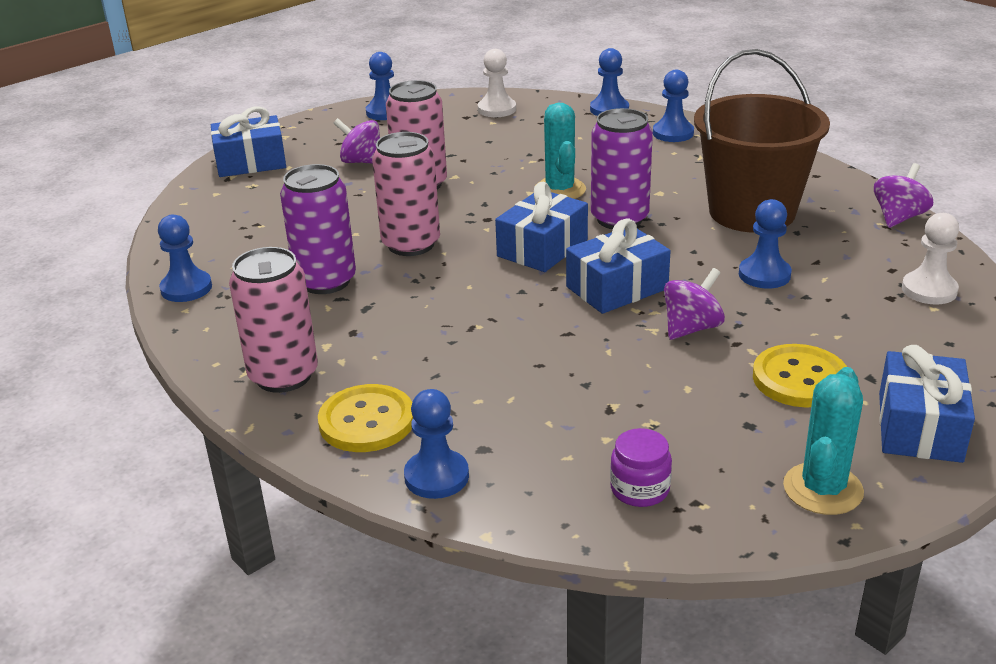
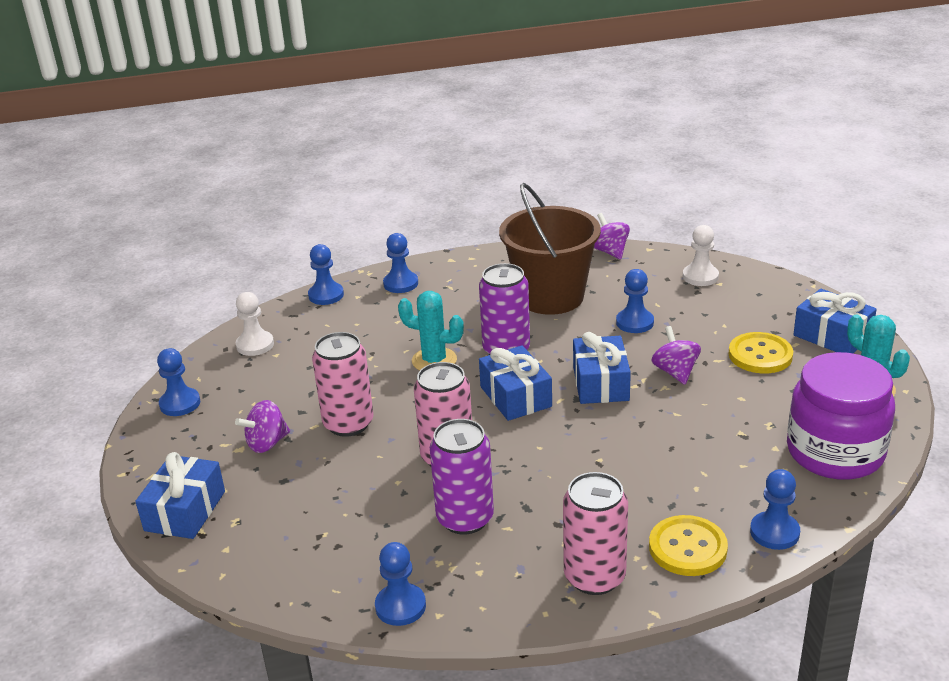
camera: 60 degrees left, 0 degrees up
(640, 489) = (835, 452): purple jar -> purple jar, size x2.41

